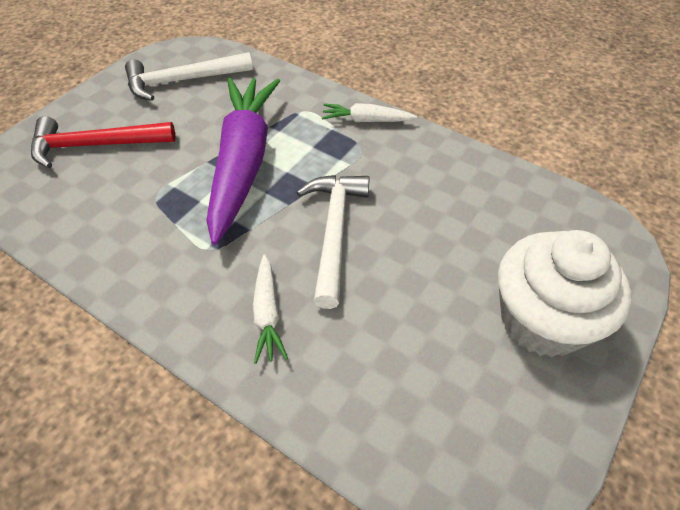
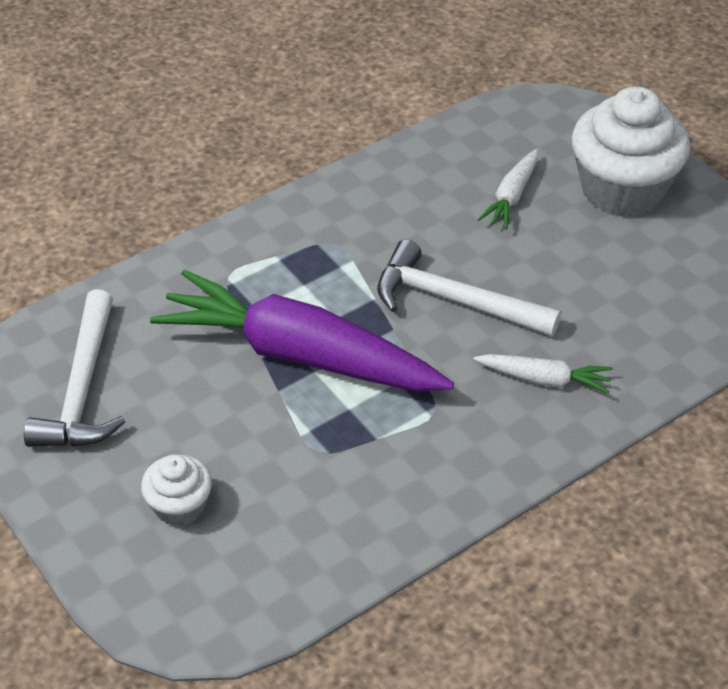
camera: 70 degrees left, 5 degrees down
(95, 145) = (180, 506): red hammer -> white cupcake
(366, 120) = (282, 224): white carrot -> white carrot (511, 196)

